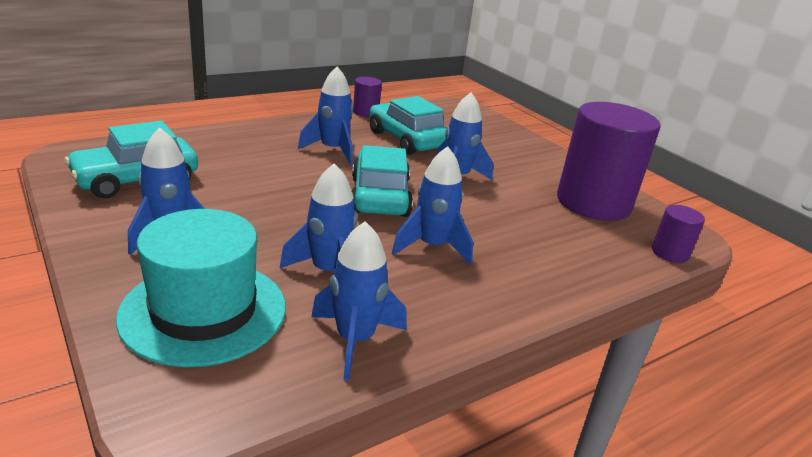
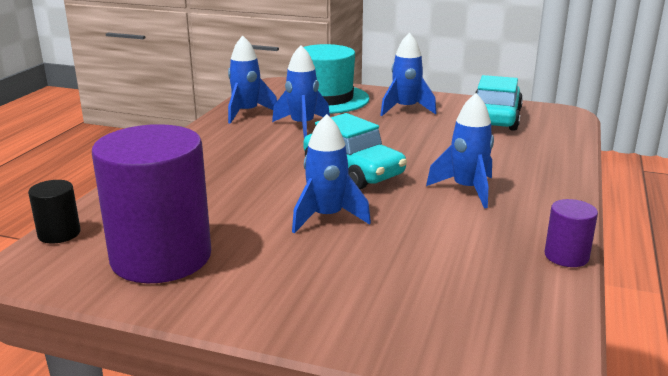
camera: 145 degrees right, 5 degrees down
(406, 140) = (446, 238): turquoise car -> none
(432, 246) = (265, 157): blue rocket -> none
(670, 253) = (59, 233): purple cylinder -> black cylinder

